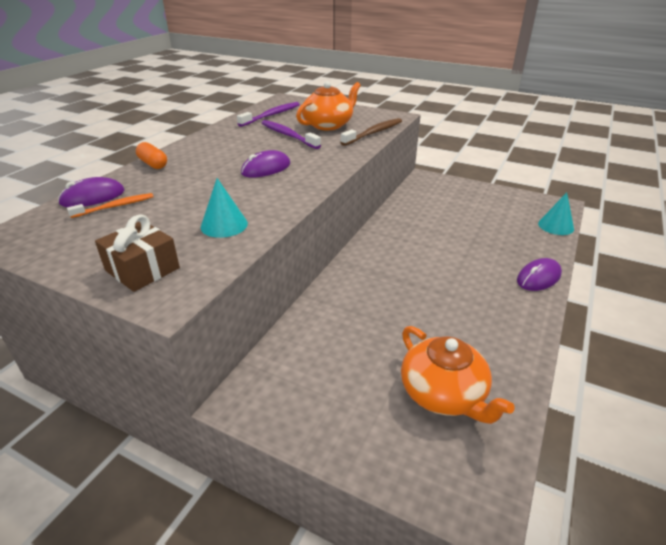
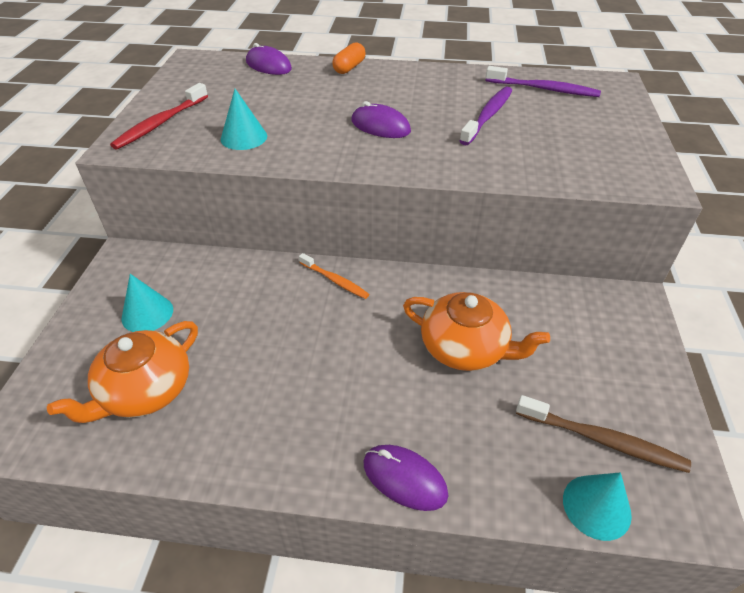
camera: 70 degrees right, 10 degrees up
(115, 206) = (257, 79): orange toothbrush -> orange toothbrush (335, 280)
(142, 269) = (160, 123): brown gift -> red toothbrush
(328, 125) = (554, 135): orange teapot -> orange teapot (465, 348)
(344, 386) = (147, 313): none -> turquoise cone
(374, 133) = (562, 176): brown toothbrush -> brown toothbrush (602, 440)

